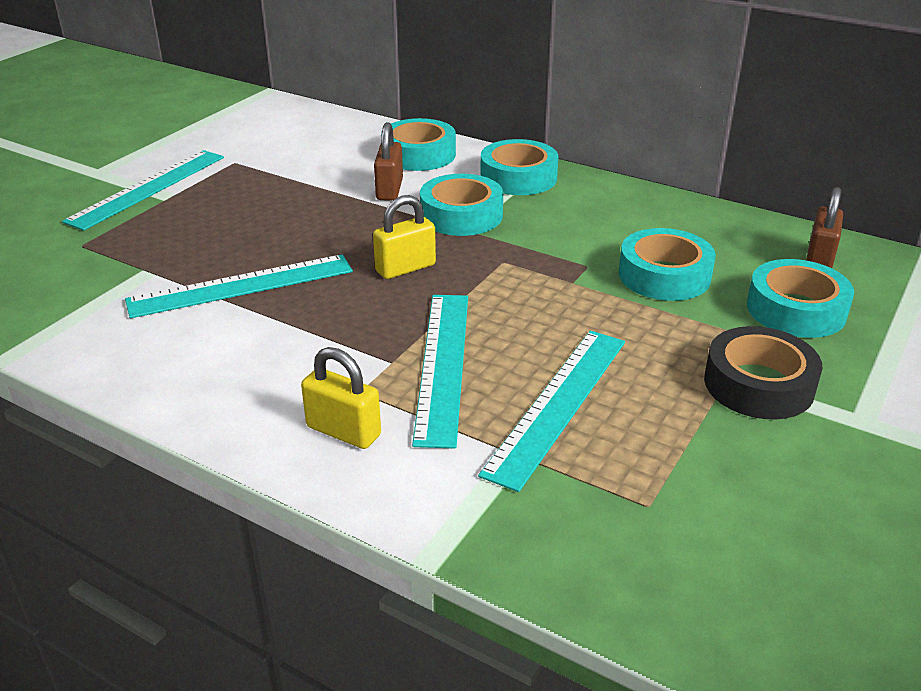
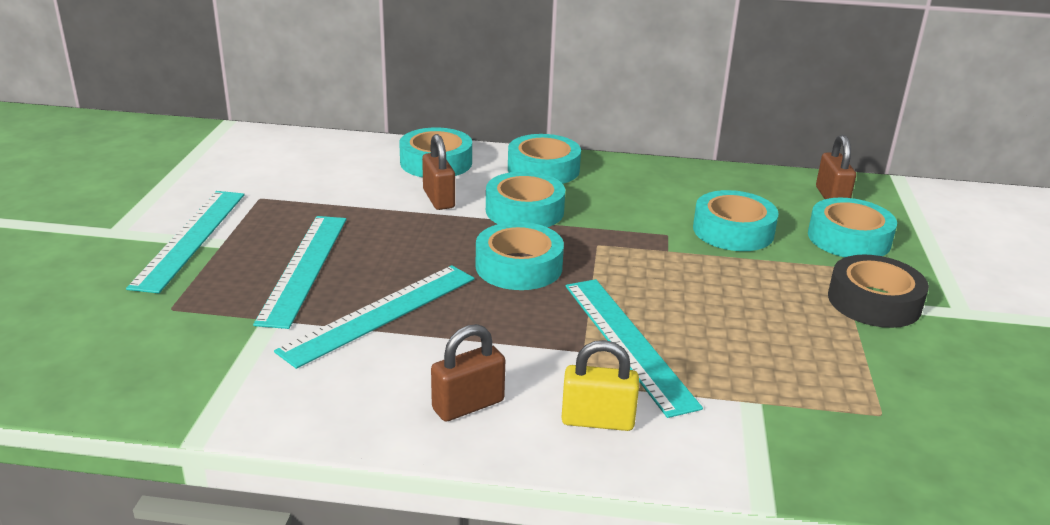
camera: 25 degrees left, 5 degrees down
(240, 386) = (468, 405): none -> brown padlock
(405, 268) = (519, 266): yellow padlock -> turquoise tape
(558, 404) = (747, 353): turquoise ruler -> turquoise ruler (304, 268)

